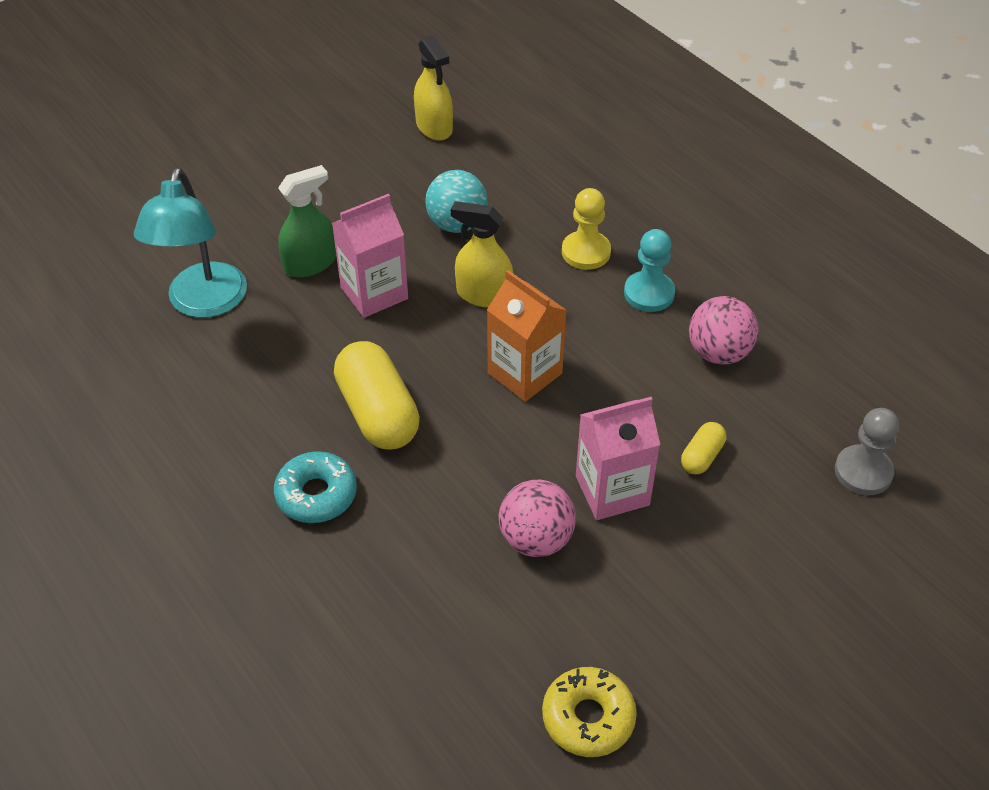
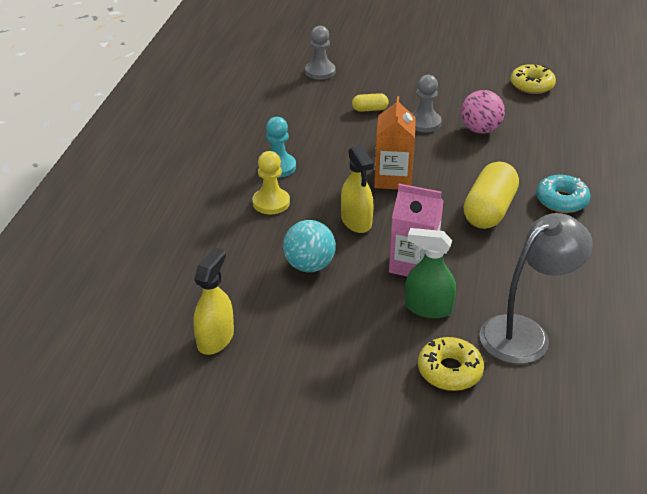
camera: 130 degrees left, 10 degrees down
(204, 303) = (525, 333): turquoise lamp -> grey lamp
(233, 229) = (449, 371): none -> yellow donut
(612, 490) = (424, 123): pink carton -> grey pawn
(718, 353) = (295, 129): pink ball -> none

